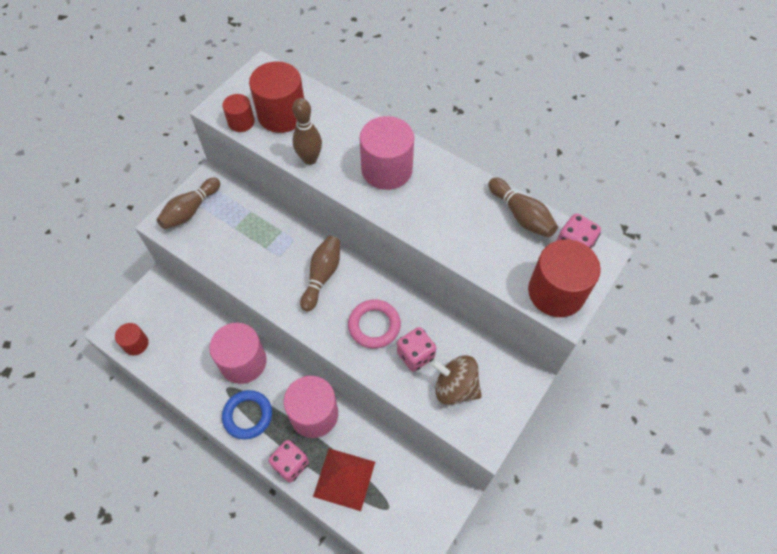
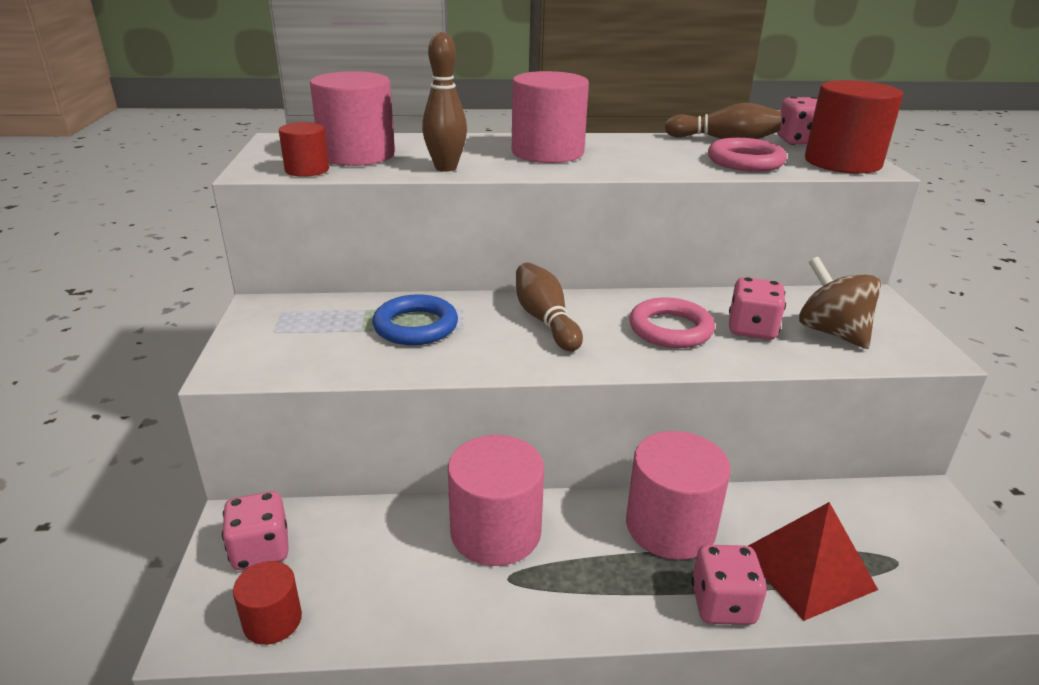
camera: 40 degrees left, 30 degrees down
(155, 306) = (261, 550): none -> pink dice
(190, 210) = (266, 340): brown bowling pin -> none
(248, 416) = (584, 590): blue ring -> blue ring (416, 326)
(282, 114) = (357, 155): red cylinder -> pink cylinder
(455, 387) = (831, 332): brown spinning top -> brown spinning top turned 75 degrees clockwise
(492, 252) = (745, 161): none -> pink ring

